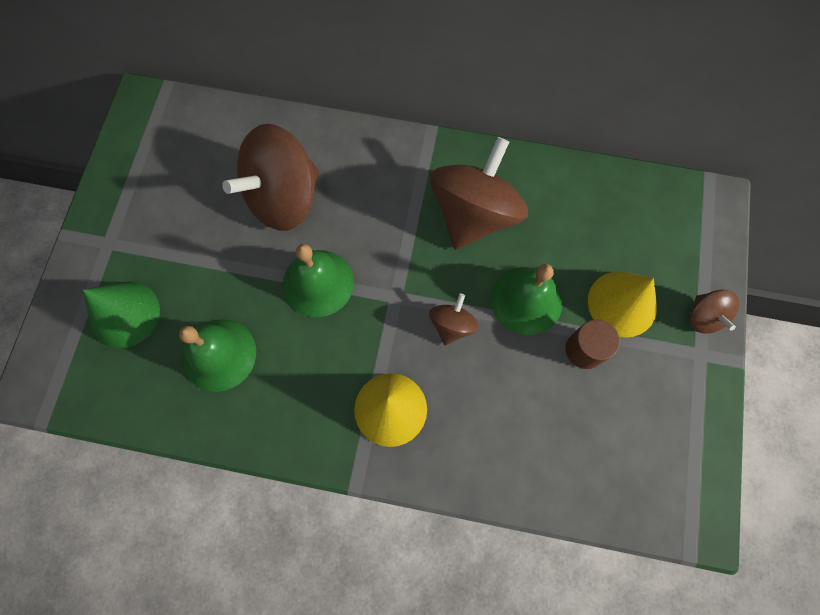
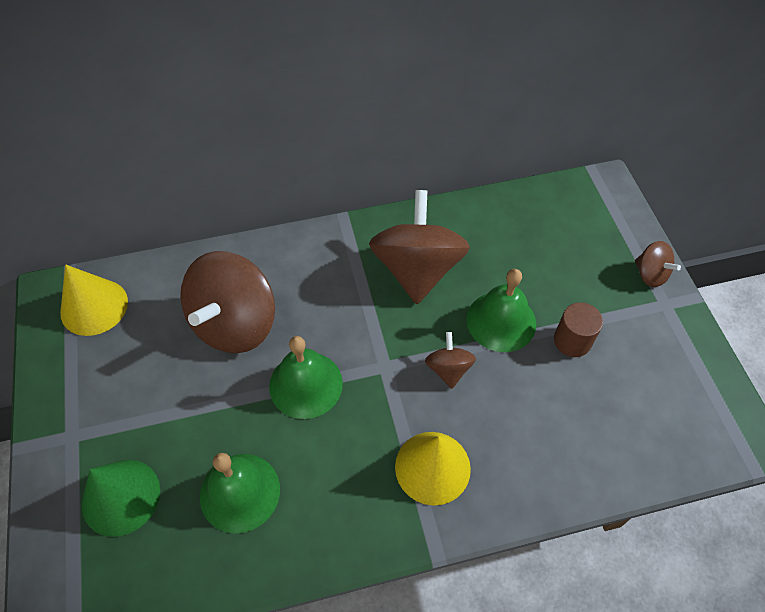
camera: 25 degrees left, 15 degrees down
(622, 303) = (581, 291): yellow cone -> yellow cone (94, 307)

